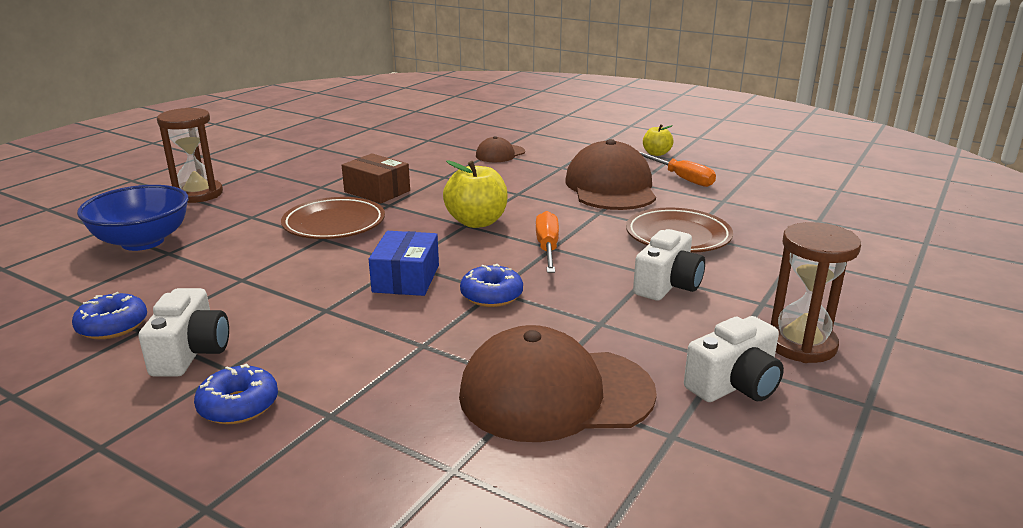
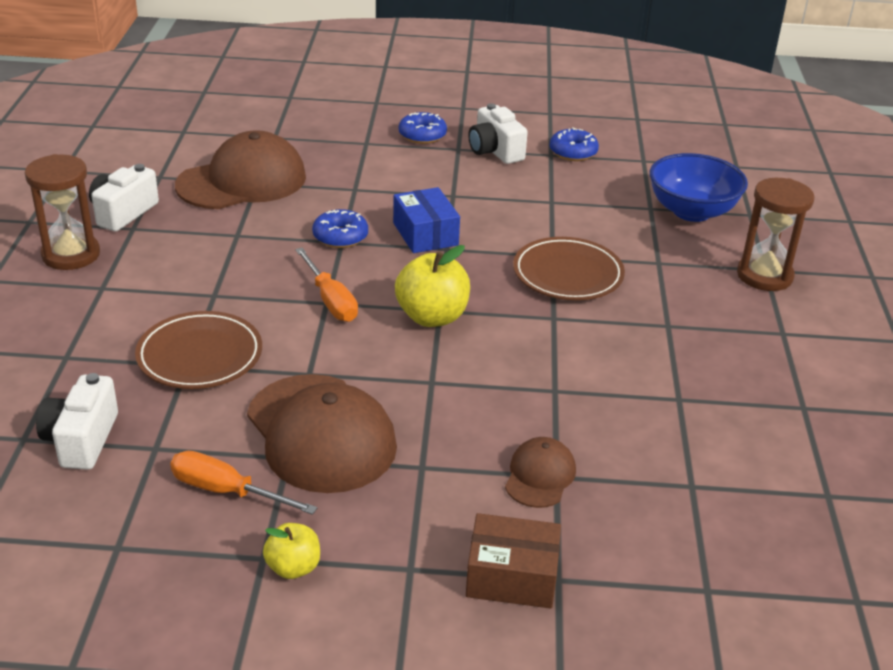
camera: 150 degrees right, 10 degrees up
(377, 191) = (595, 335): brown box -> brown box (511, 576)
(667, 285) = (193, 285): white camera -> white camera (81, 439)

